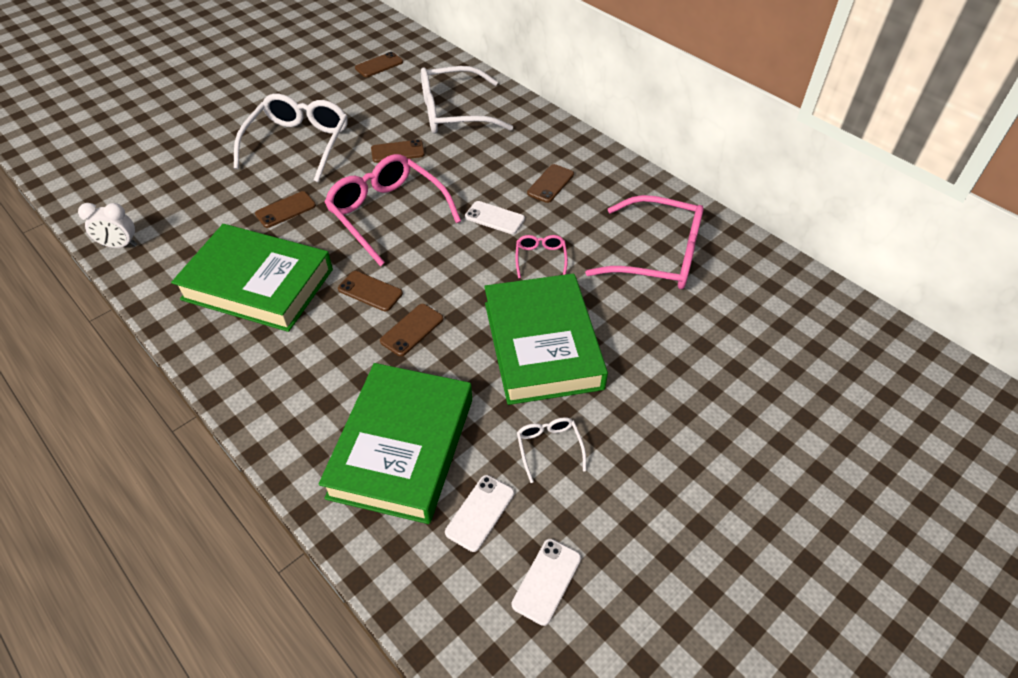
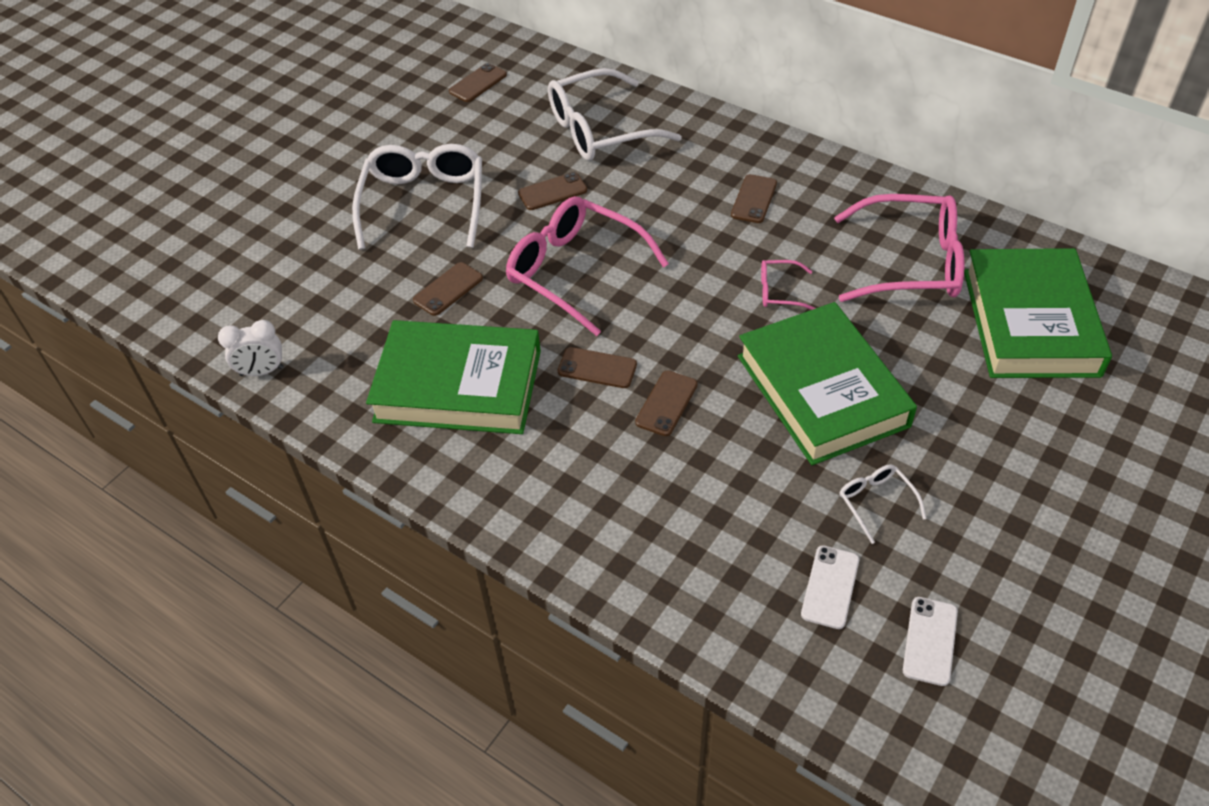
camera: 10 degrees left, 0 degrees up
(402, 447) = (714, 536): green book -> green book (1030, 322)
(494, 218) = (705, 253): white phone -> none
(540, 258) = (779, 291): pink glasses -> pink glasses turned 75 degrees counterclockwise

